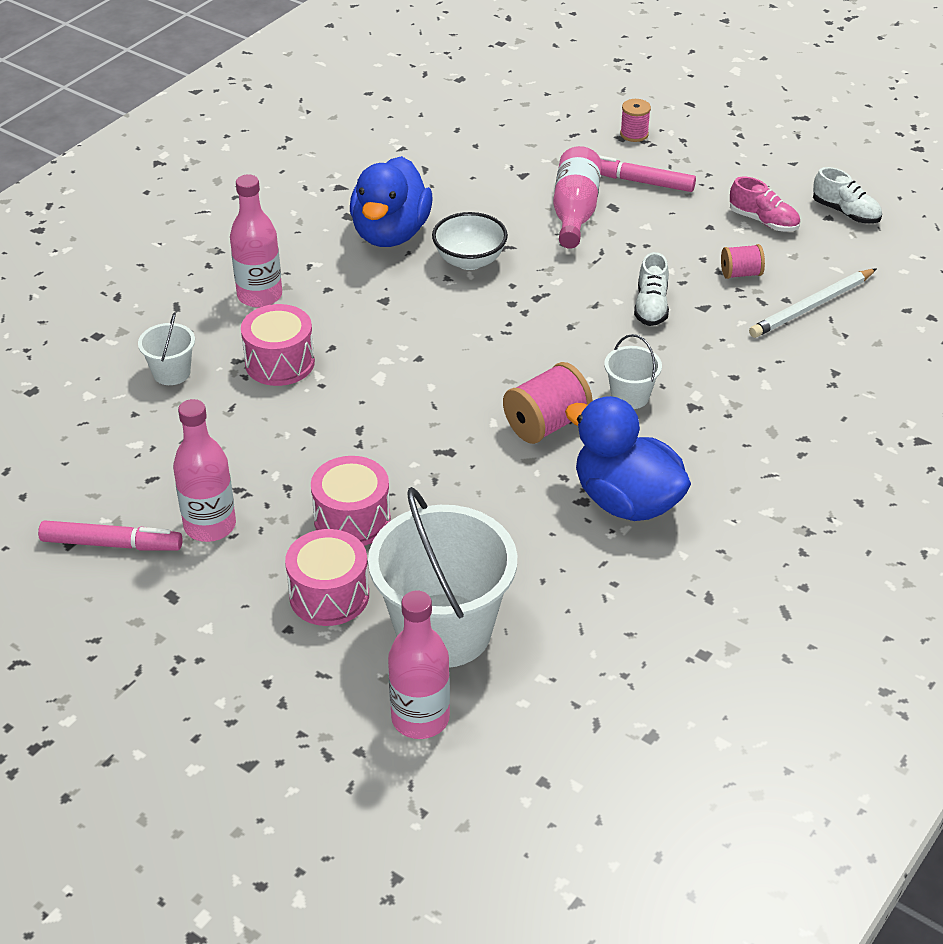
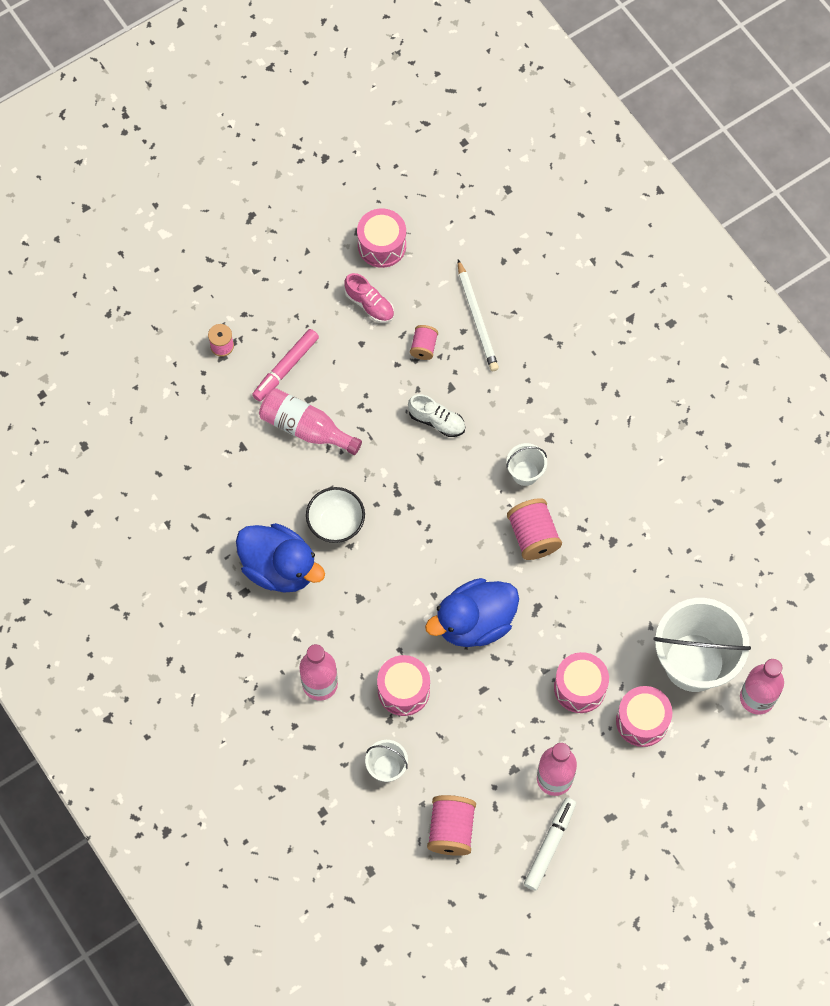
camera: 70 degrees left, 25 degrees up
(106, 447) = (451, 830): none -> pink spool
(111, 544) = (550, 845): pink marker -> white marker
(626, 501) = (622, 515): blue duck -> blue duck (474, 622)
(763, 221) = (369, 304): pink shoe -> pink shoe turned 75 degrees clockwise
(845, 212) = (382, 245): white shoe -> pink drum

